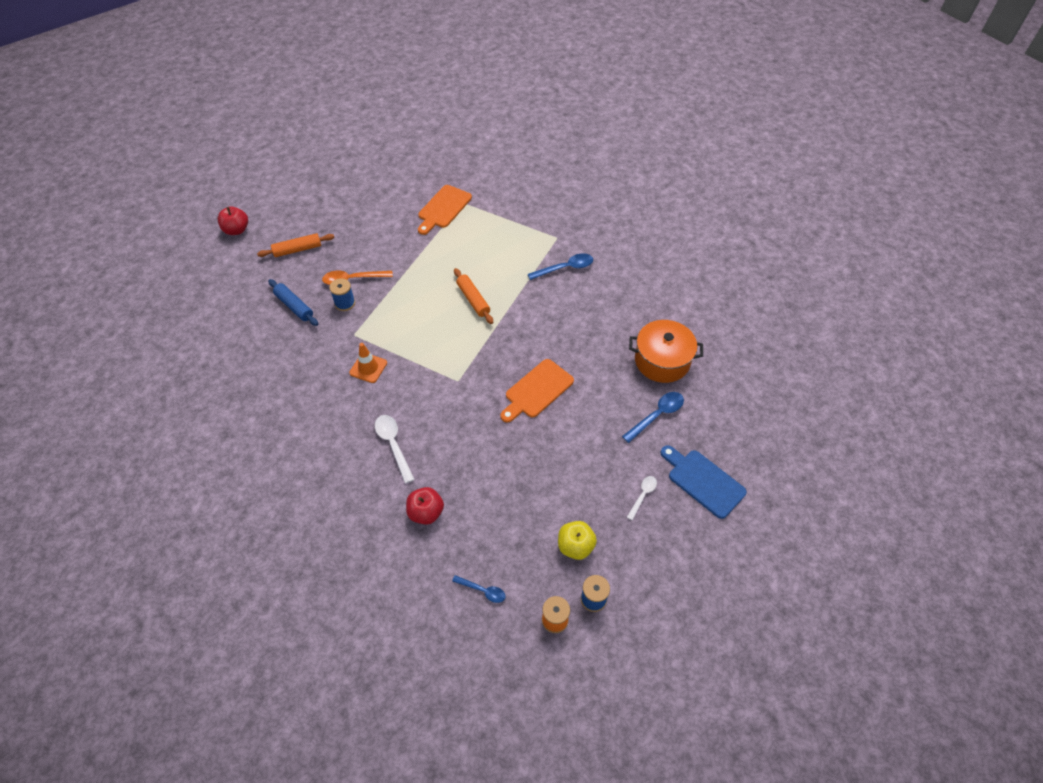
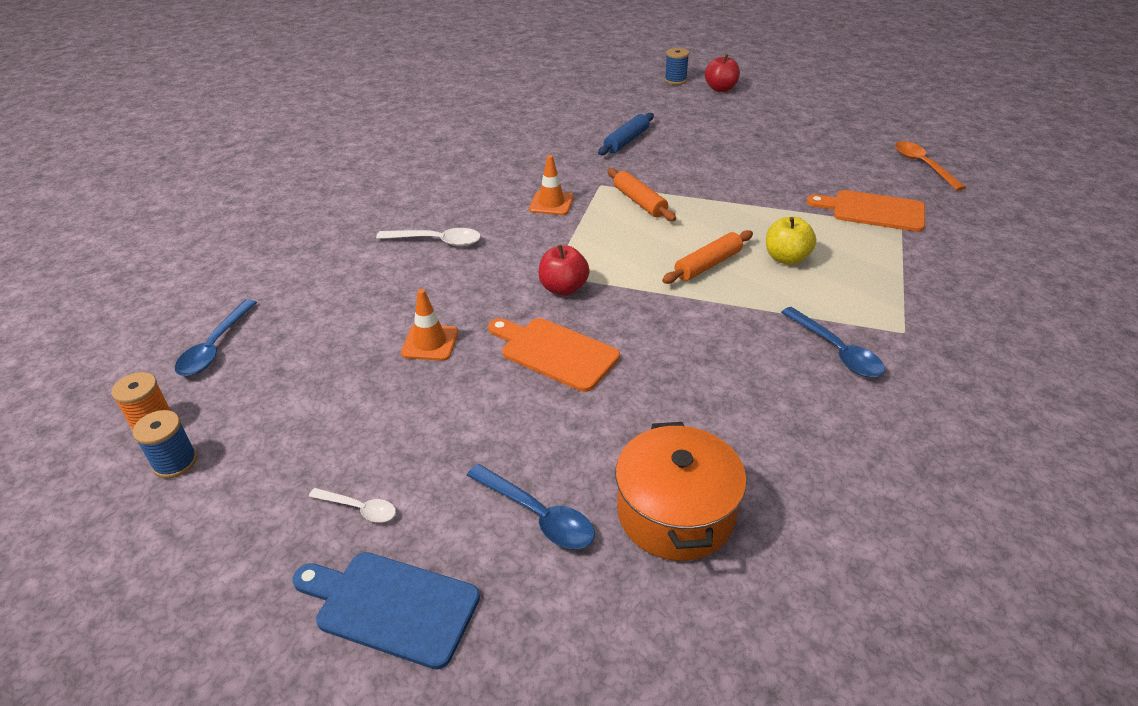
camera: 80 degrees right, 15 degrees down
(297, 249) = (715, 126): orange rolling pin -> orange rolling pin (639, 202)
(345, 303) = (647, 170): blue spool -> blue spool (675, 80)
(353, 279) = (690, 168): orange spoon -> orange spoon (922, 165)
(393, 445) = (437, 241): white spoon -> white spoon turned 45 degrees clockwise
(426, 512) = (337, 282): red apple -> red apple (563, 288)
(483, 590) = (215, 347): blue spoon -> blue spoon, size x1.60
(512, 455) = (430, 343): none -> orange traffic cone
(575, 546) = (269, 431): yellow apple -> yellow apple (786, 258)
(703, 481) = (391, 606): blue cutting board -> blue cutting board turned 105 degrees counterclockwise

